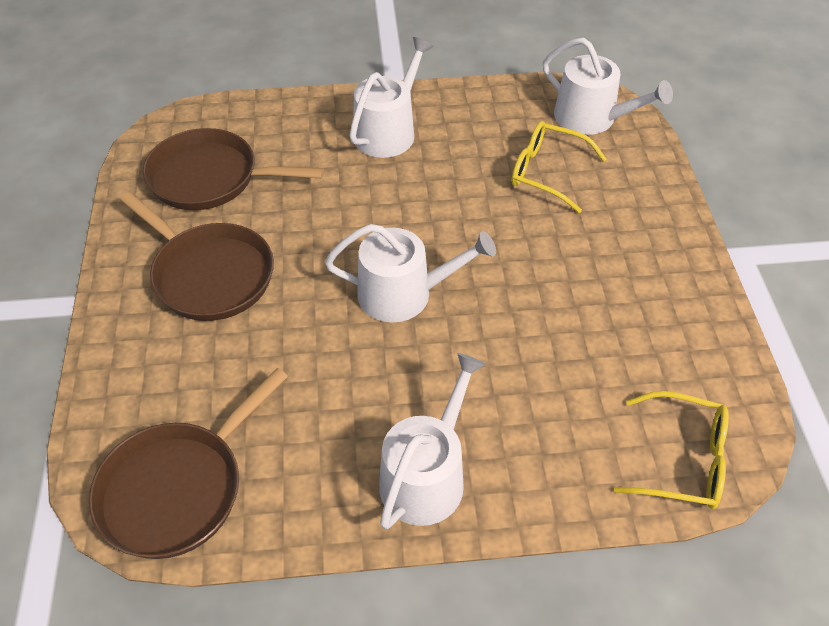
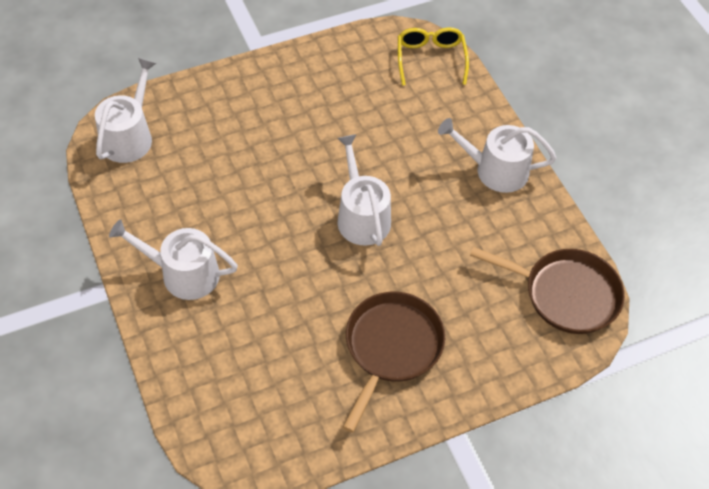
camera: 110 degrees left, 5 degrees up
(210, 178) = (284, 393): brown pan -> none
(546, 172) = (205, 155): yellow glasses -> none

